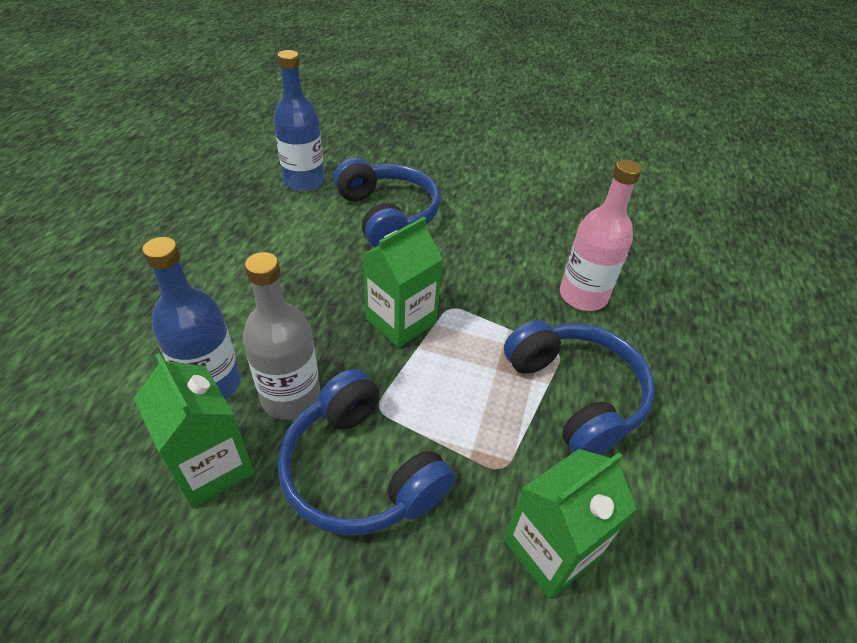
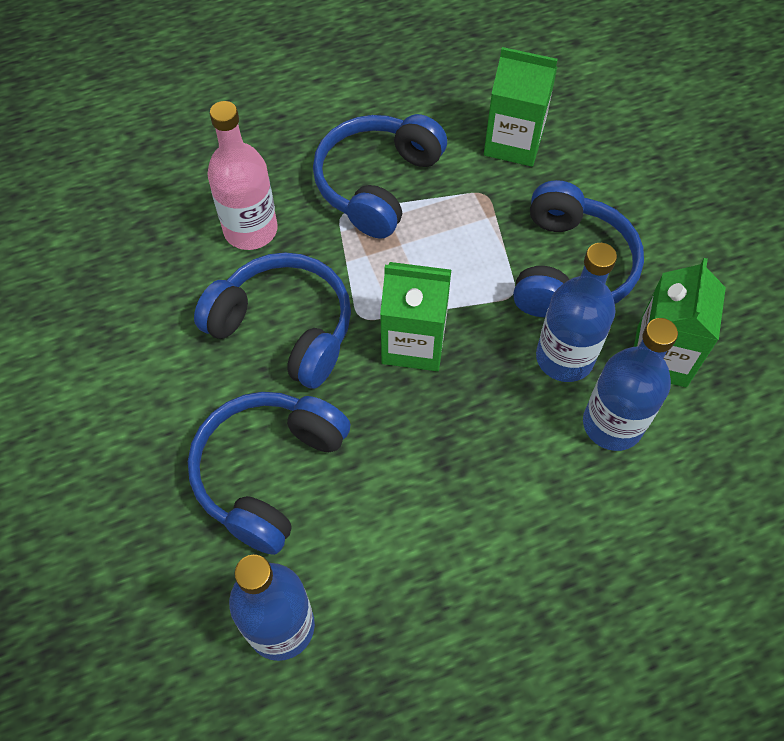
camera: 125 degrees left, 15 degrees up
(291, 397) = (564, 358): grey bottle -> blue bottle
(479, 268) = (284, 328): none -> blue headphones

